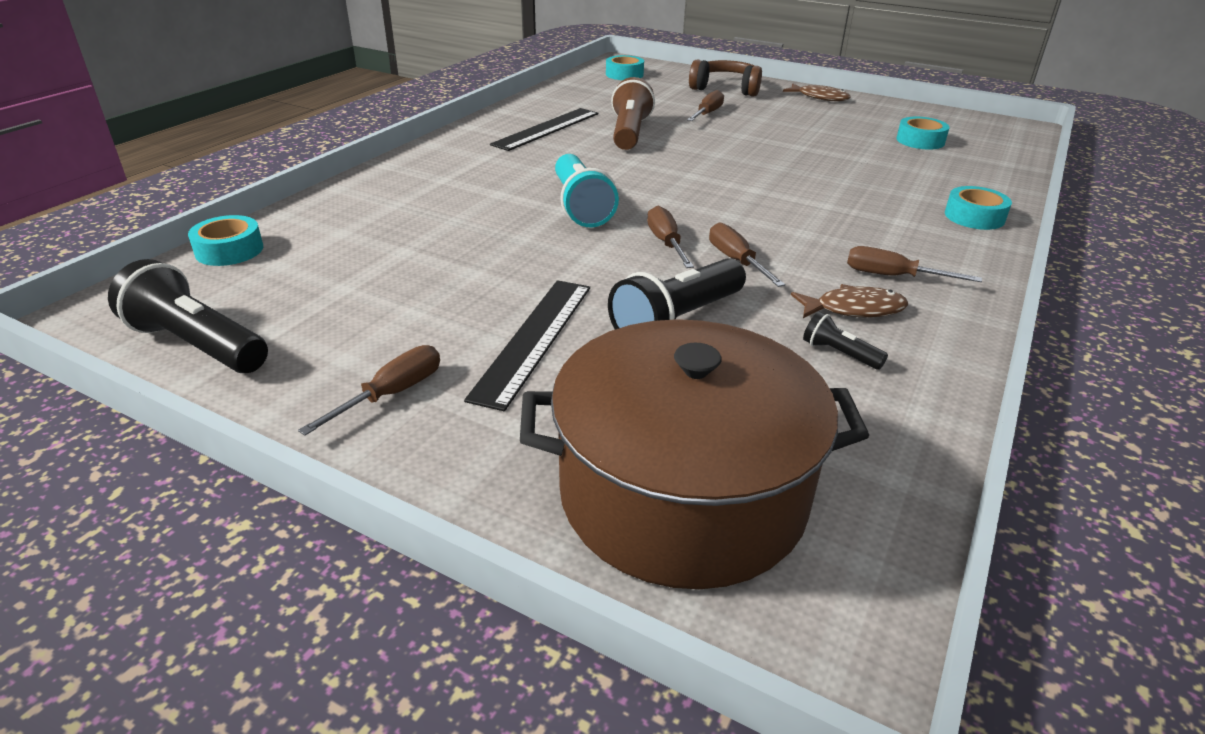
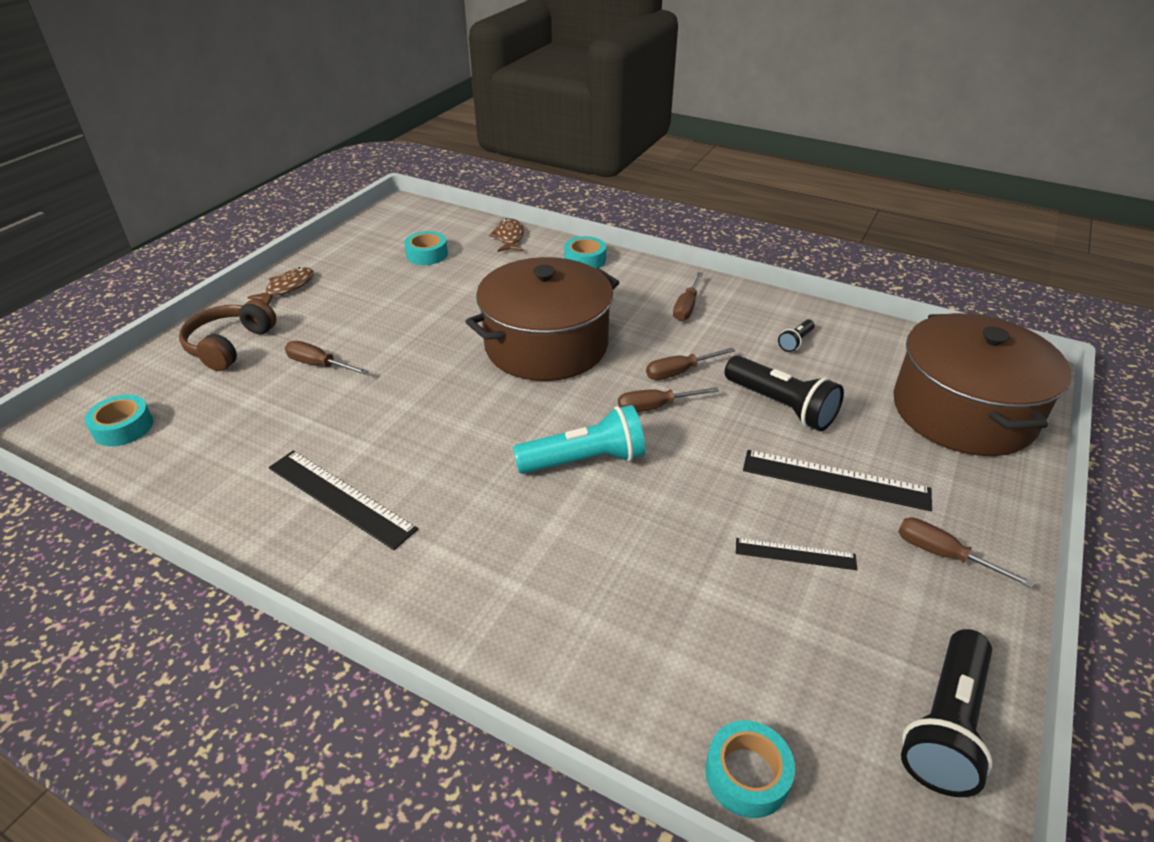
camera: 90 degrees left, 5 degrees up
(429, 297) = (795, 554): none -> black ruler
(629, 133) = (372, 425): brown flashlight -> none
(767, 193) = (546, 345): none -> brown pot
(854, 309) = (737, 329): brown fish -> brown fish (509, 237)

